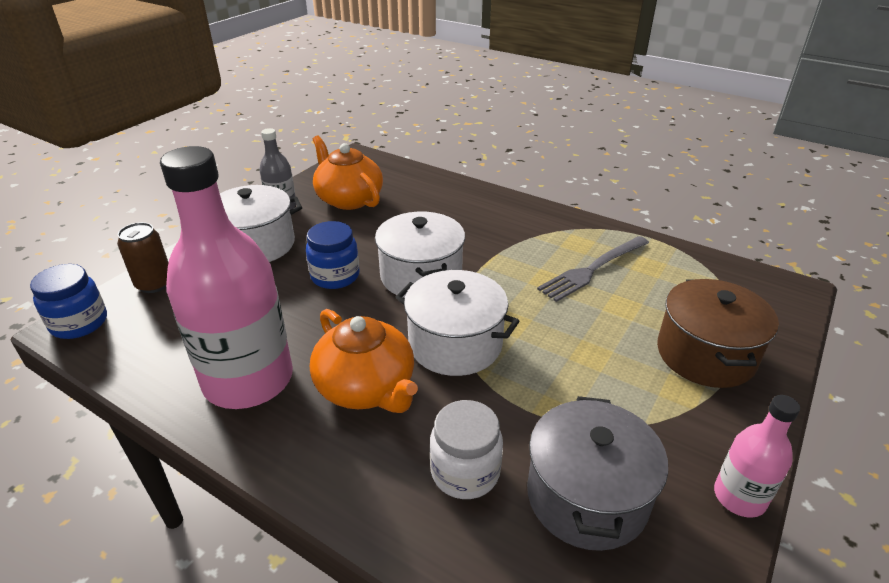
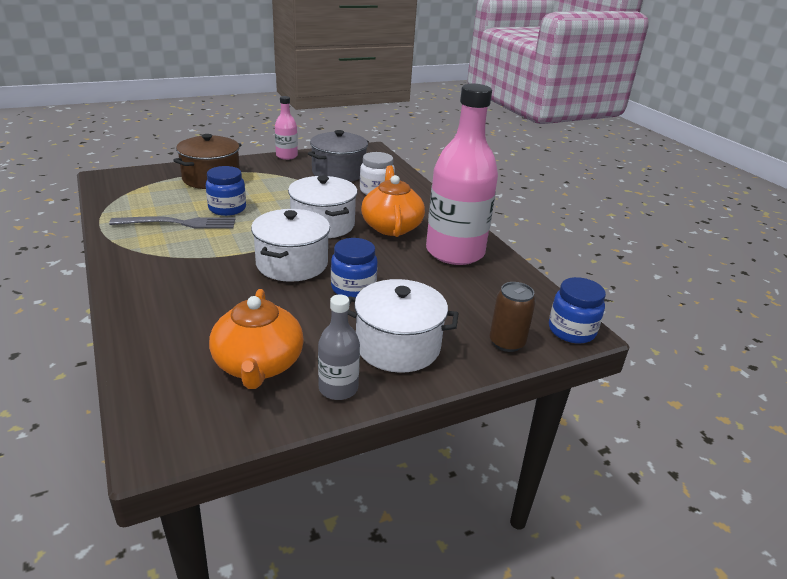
camera: 150 degrees left, 5 degrees down
(590, 312) = (227, 208): none -> blue jar

